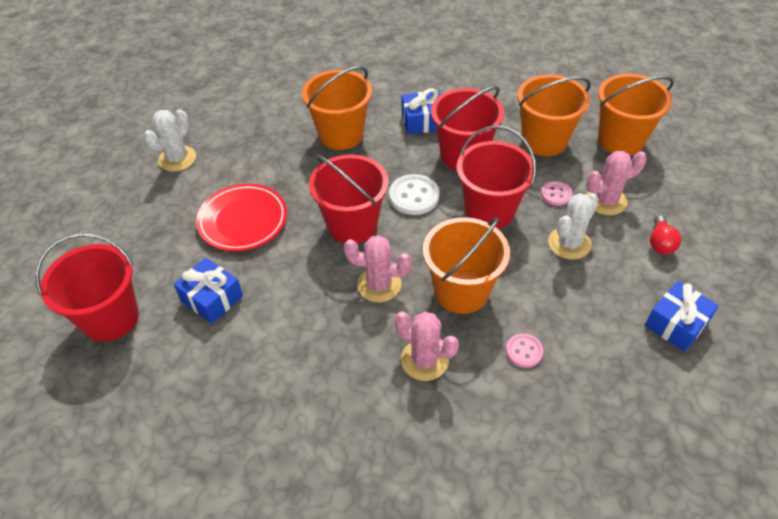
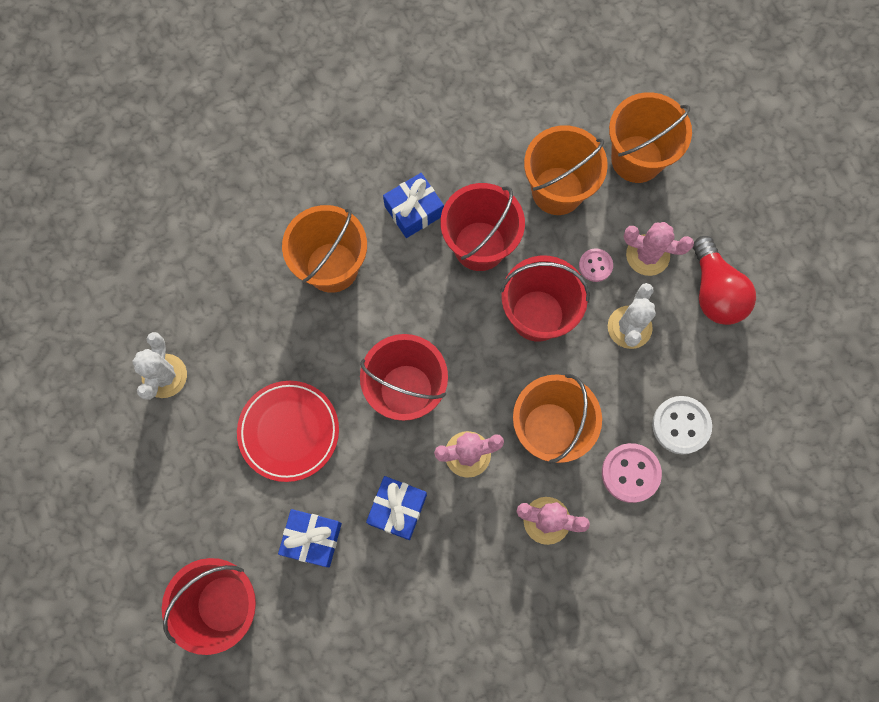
camera: 25 degrees left, 25 degrees up
(414, 196) = (452, 326): white button -> white button (681, 425)
(524, 351) = (630, 473): pink button -> pink button, size x1.64
(606, 201) = (647, 255): pink cactus -> pink cactus turned 60 degrees clockwise
(660, 243) = (714, 291): red light bulb -> red light bulb, size x1.79
(676, 324) = (753, 385): blue gift -> blue gift (397, 509)

